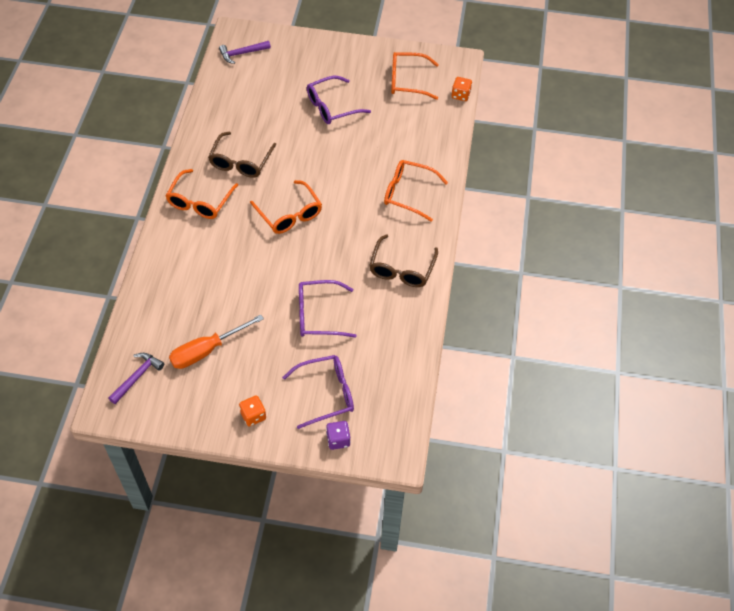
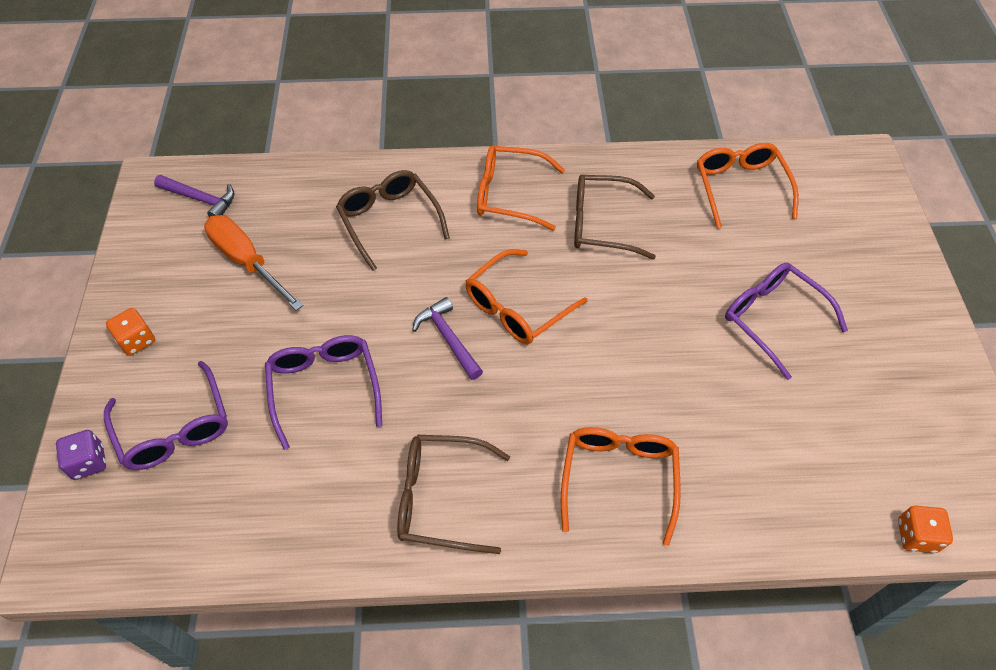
camera: 80 degrees right, 0 degrees up
(199, 268) = (389, 220): none -> brown glasses
(242, 53) = (826, 177): purple hammer -> purple hammer (448, 338)
(407, 81) = (900, 428): orange glasses -> orange glasses (740, 187)

